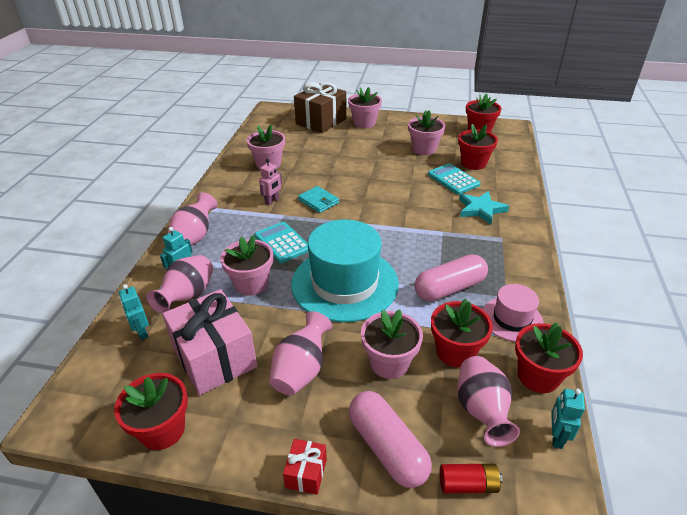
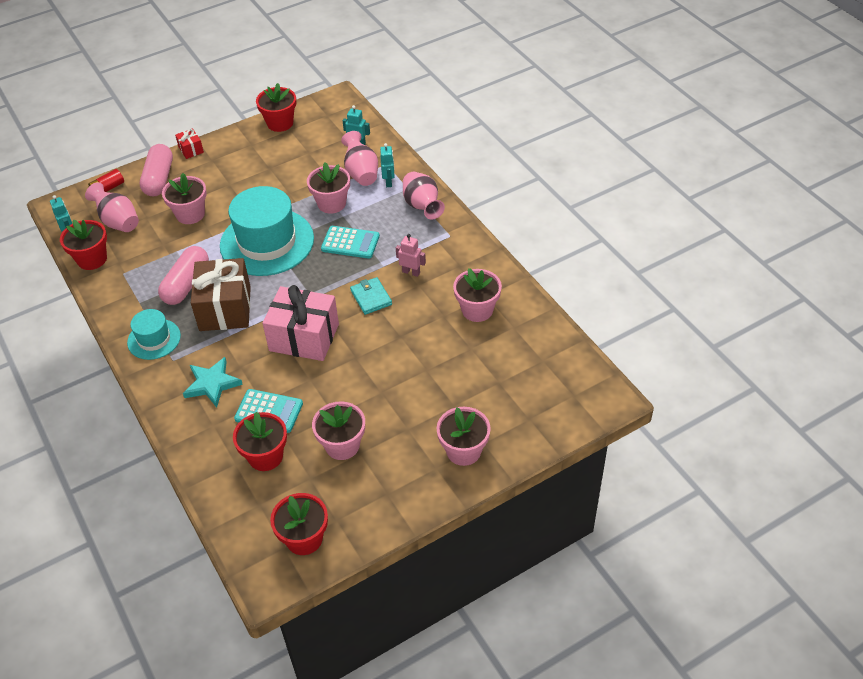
camera: 140 degrees right, 10 degrees up
(214, 357) = (296, 158): pink gift -> pink gift (304, 337)
(272, 201) = (411, 272): pink robot -> pink robot turned 120 degrees clockwise
(301, 370) = (239, 181): pink vase -> none
(318, 201) = (371, 297): turquoise wallet -> turquoise wallet turned 60 degrees clockwise
(321, 121) = (518, 416): brown gift -> brown gift (225, 308)
(387, 448) = (159, 179): pink capsule -> pink capsule turned 75 degrees clockwise
(455, 352) = (153, 243): red flower pot -> none
(509, 259) = (154, 339): none -> turquoise hat
(512, 319) = (126, 287): pink hat -> none

